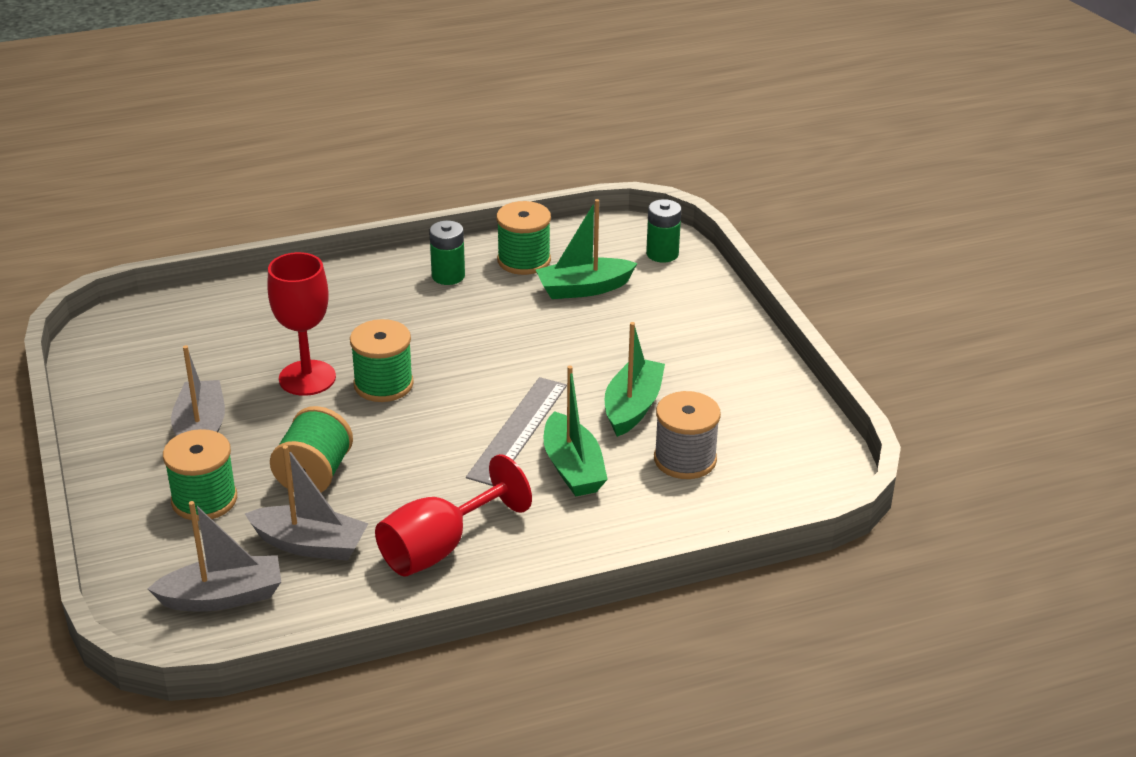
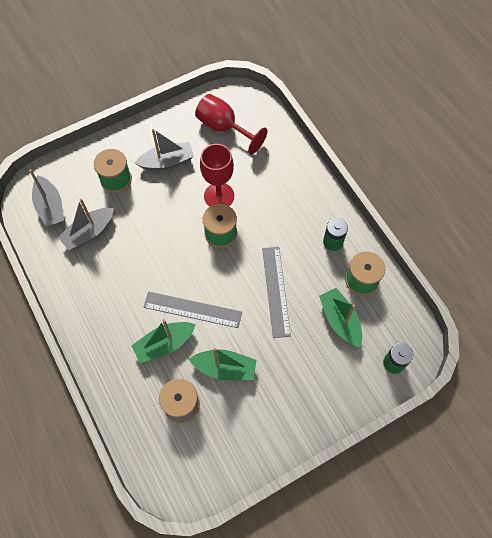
camera: 80 degrees right, 30 degrees up
(310, 545) = (89, 233): grey boat -> grey boat turned 45 degrees clockwise
(314, 475) = (141, 221): green spool -> none
(439, 548) = (93, 291): red goblet -> red goblet (224, 127)
(514, 341) = (276, 291): none -> grey ruler

